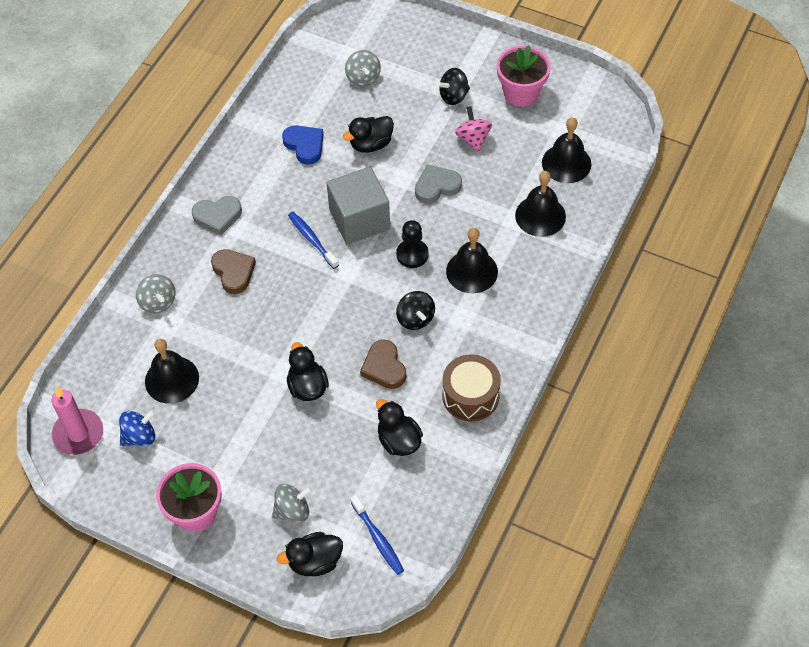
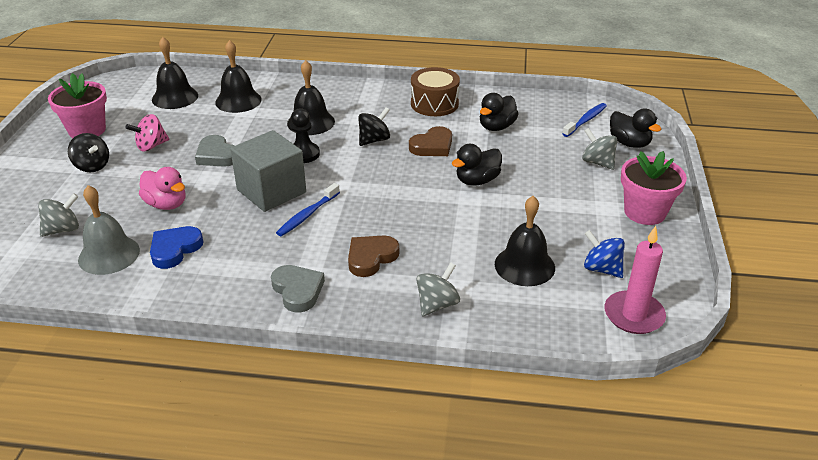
camera: 110 degrees left, 20 degrees down
(316, 105) = (109, 255): none -> grey bell
(371, 144) = (166, 204): black duck -> pink duck

